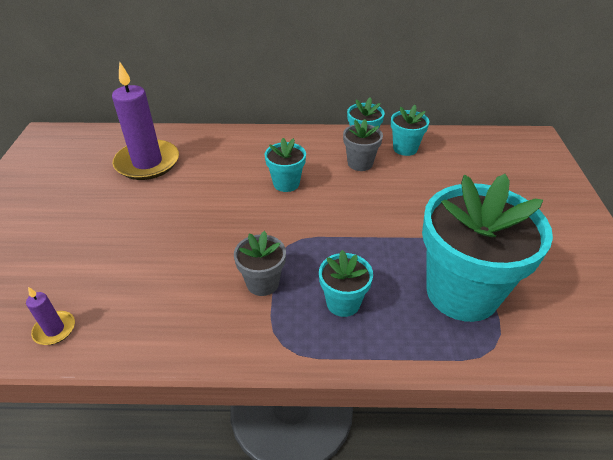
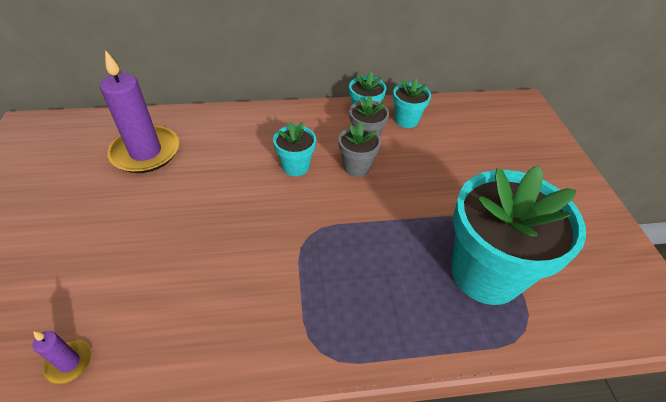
camera: 10 degrees left, 5 degrees up
(262, 283) = (289, 282): grey flower pot -> grey flower pot (356, 167)
(343, 303) = (374, 297): turquoise flower pot -> none

